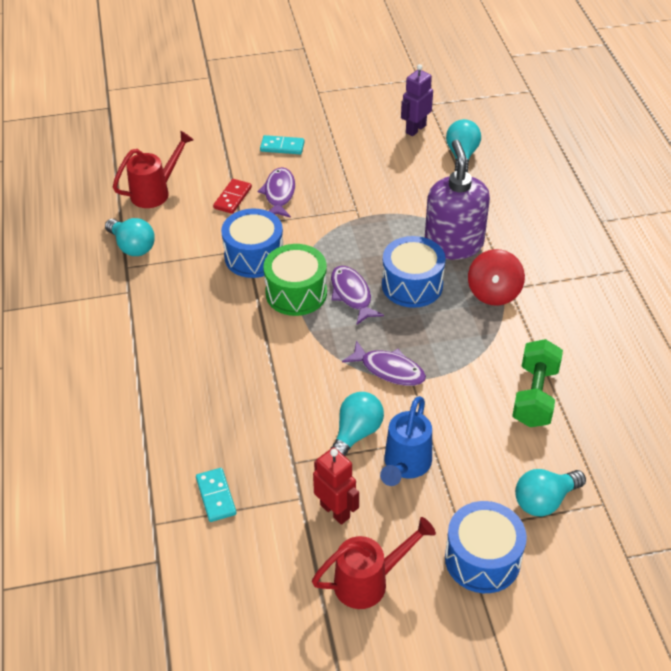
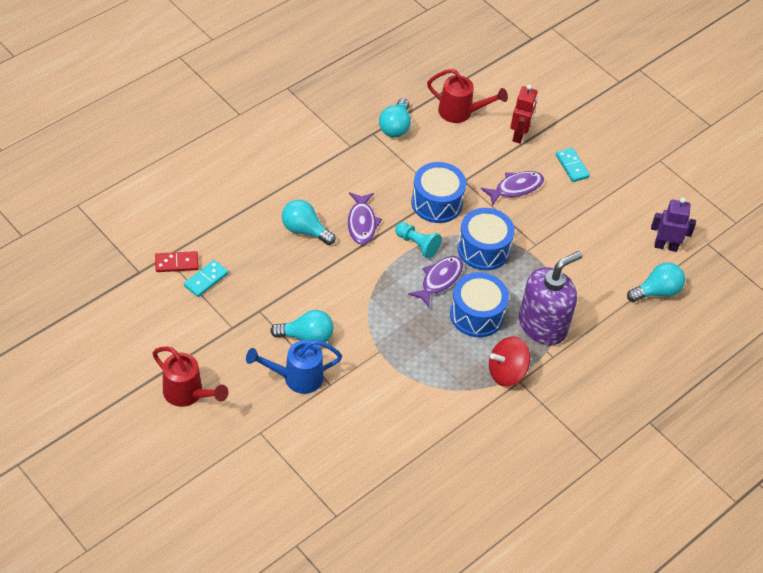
camera: 55 degrees right, 5 degrees up
(233, 198) = (489, 161): red domino -> red domino (176, 263)
(296, 293) = (417, 244): green drum -> turquoise pawn
(335, 511) = (233, 352): red robot -> red robot (519, 135)
(389, 369) = (379, 333): purple fish -> purple fish (362, 223)
(482, 559) = (243, 454): blue drum -> blue drum (483, 249)
(535, 396) = (414, 437): green dumbbell -> none
(544, 500) = (316, 476): turquoise light bulb -> turquoise light bulb (304, 230)

